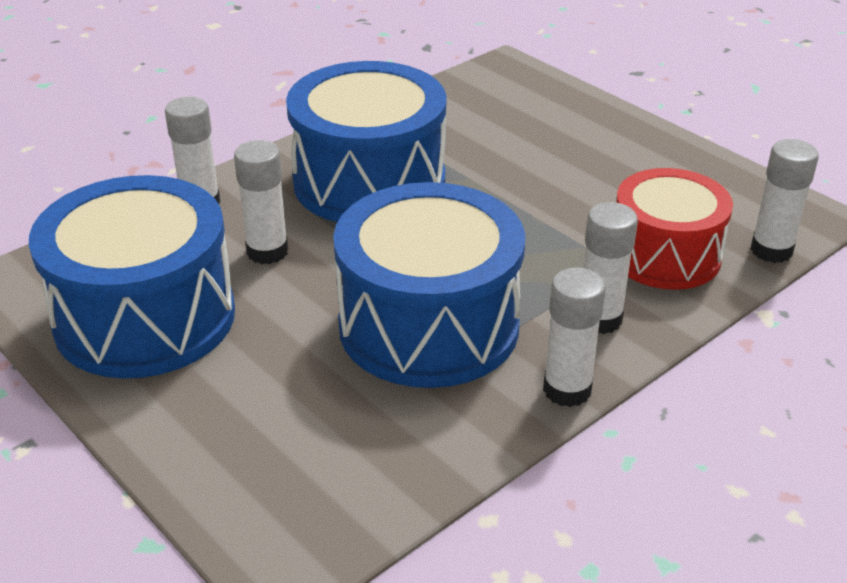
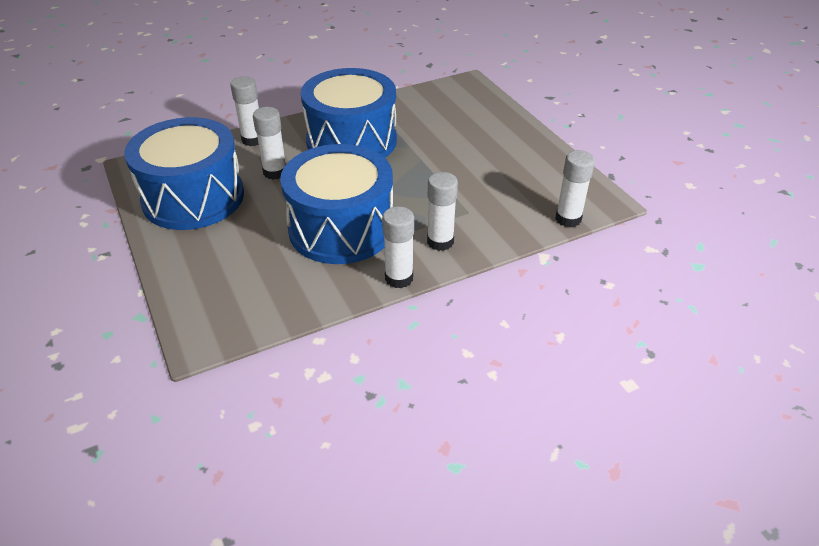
camera: 15 degrees right, 5 degrees up
(665, 255) = (500, 211): red drum -> none

